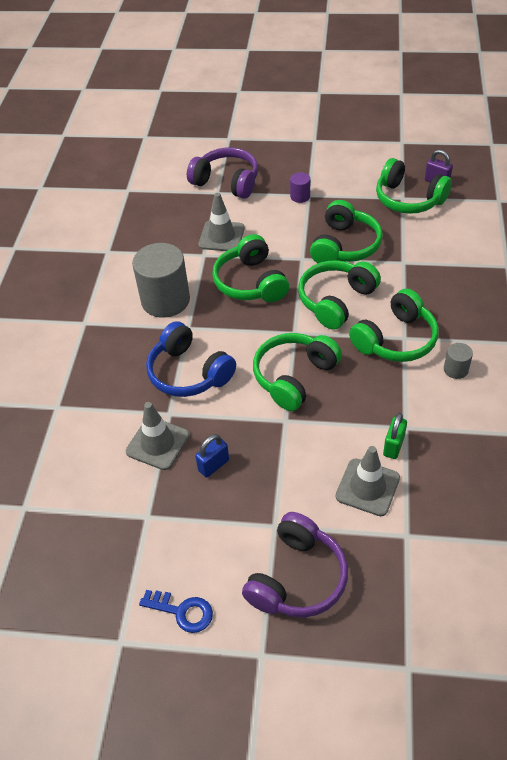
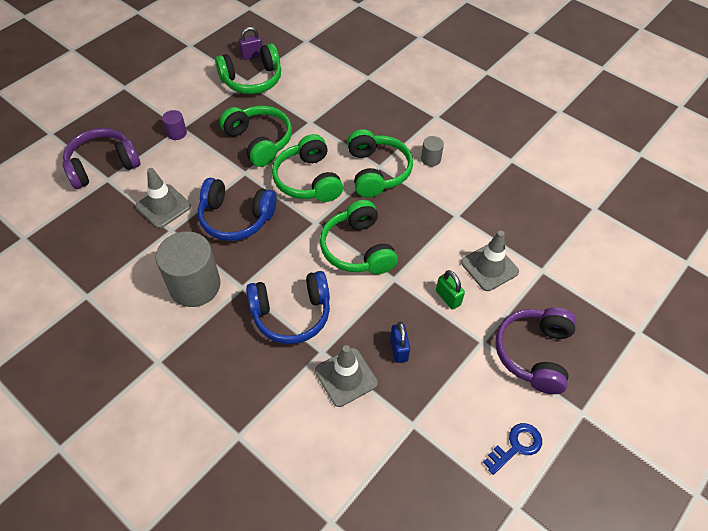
camera: 60 degrees left, 5 degrees up
(251, 282) = (236, 218): green headphones -> blue headphones
(297, 577) = (534, 353): purple headphones -> purple headphones turned 135 degrees counterclockwise
(393, 446) = (467, 231): green padlock -> green padlock (448, 298)

